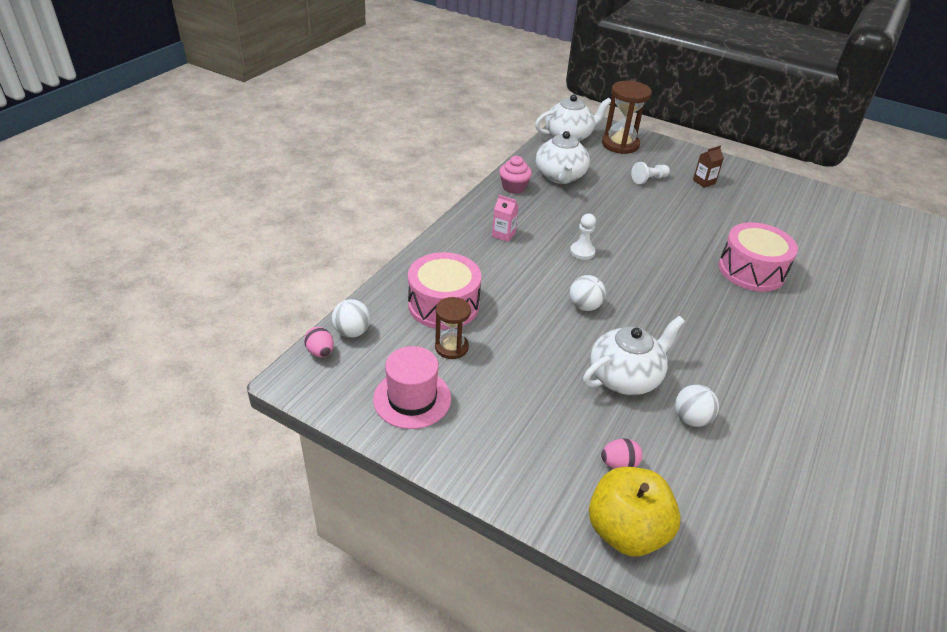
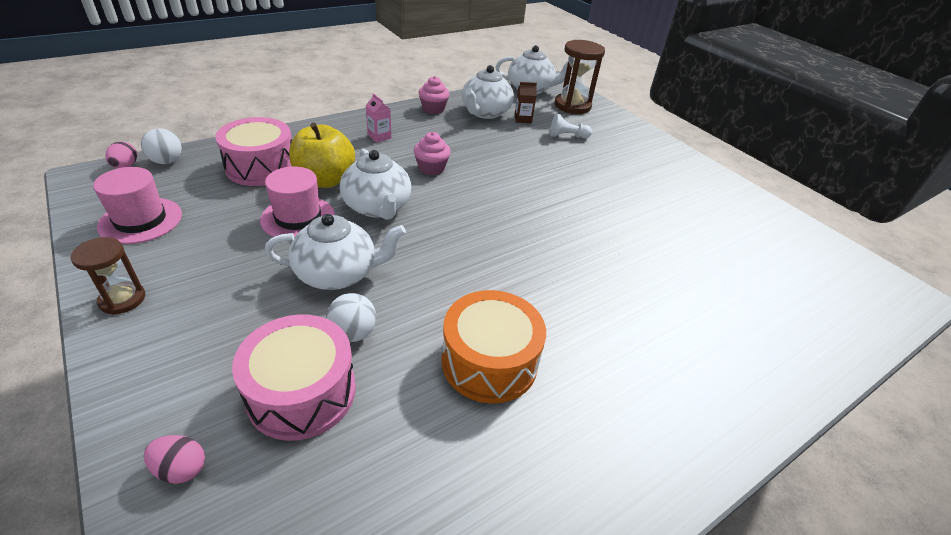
camera: 25 degrees right, 0 degrees up
(451, 347) = (224, 197): brown hourglass -> brown hourglass (122, 299)
(536, 342) = (298, 218): none -> pink hat
(582, 252) = (431, 168): white pawn -> pink cupcake
(584, 306) = (377, 207): white ball -> white teapot
(619, 464) = (231, 341): pink egg -> pink egg (181, 468)
(626, 531) = (155, 401): yellow apple -> yellow apple (325, 180)
(704, 182) = (622, 152): brown carton -> brown carton (523, 119)
(751, 270) = (584, 234): pink drum -> pink drum (302, 392)
(795, 398) = (489, 361): none -> orange drum

